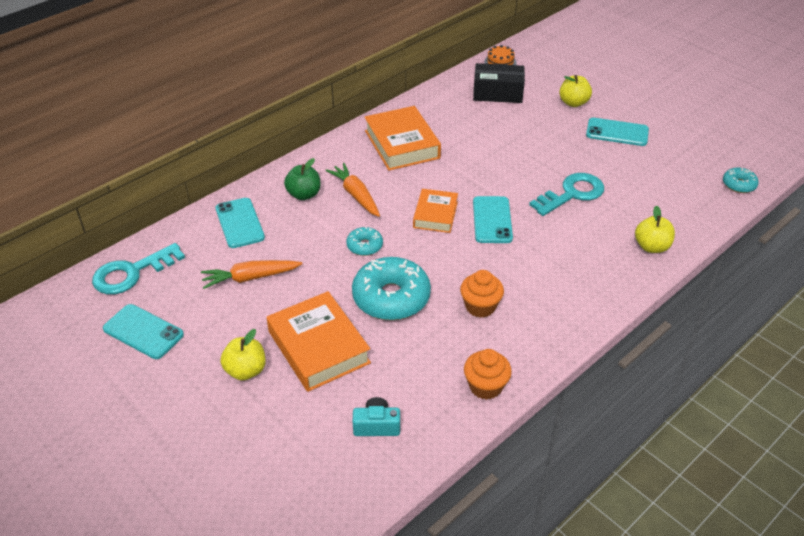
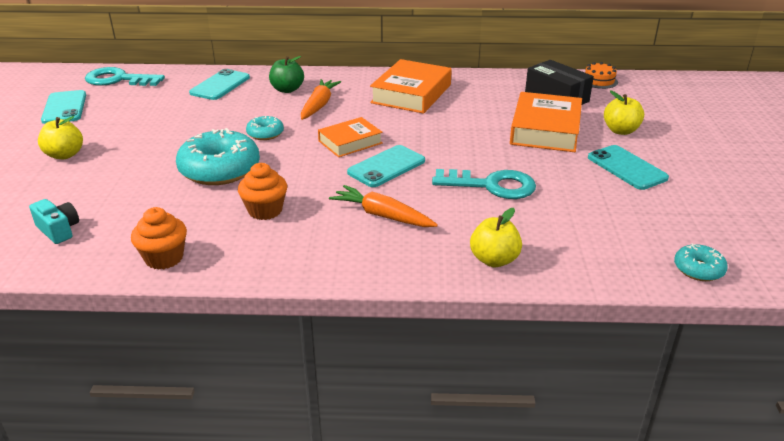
camera: 45 degrees right, 10 degrees down
(250, 278) = (167, 113): orange carrot -> orange carrot (382, 215)
(318, 347) = (123, 168): orange book -> orange book (545, 130)

